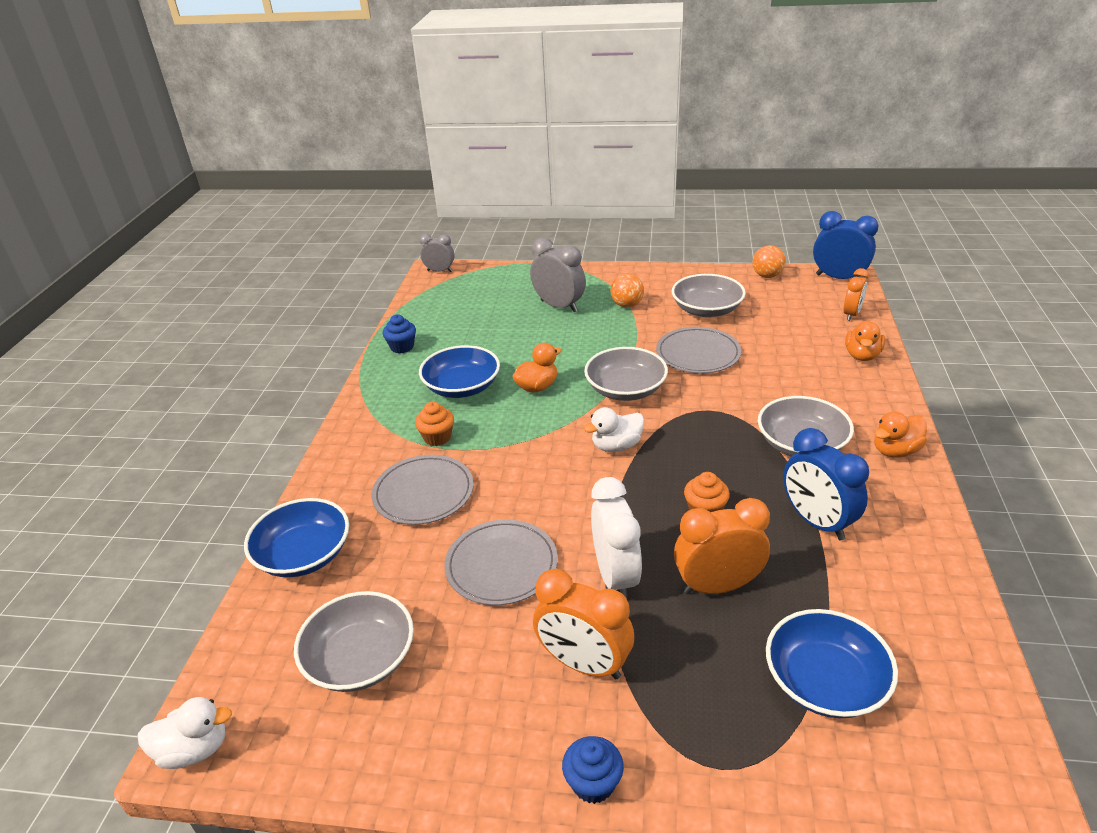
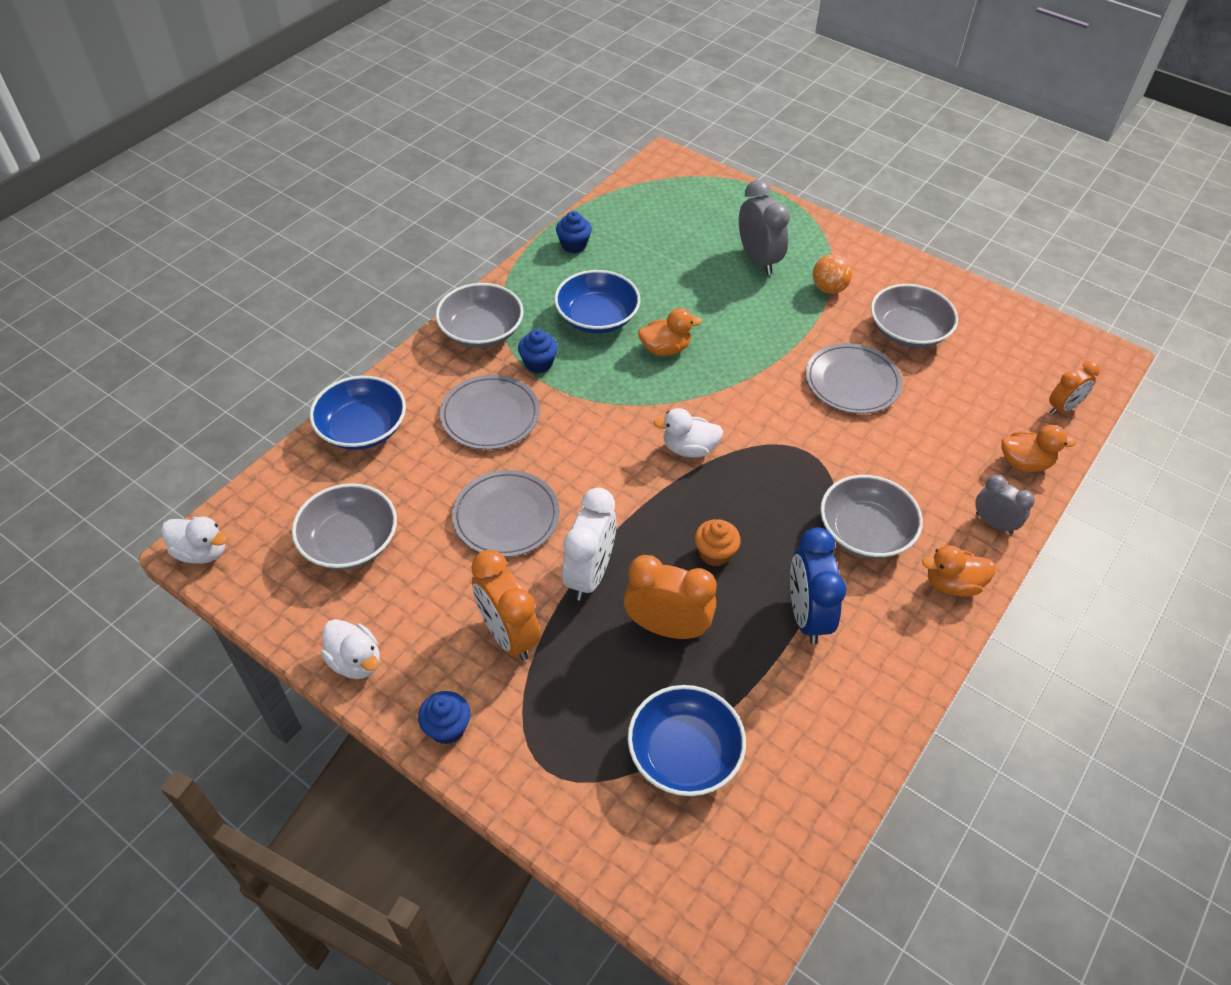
camera: 25 degrees right, 15 degrees up
(437, 437) = (538, 363): orange cupcake -> blue cupcake
(439, 271) = (671, 162): grey clock -> grey clock (993, 523)
(448, 770) = (356, 661): none -> white duck
(625, 389) = (746, 390): grey bowl -> grey bowl (481, 331)
(767, 276) = (1014, 316): orange ball -> none
(838, 278) = (1095, 354): blue clock -> none
(862, 355) = (1024, 463): orange duck -> orange duck turned 135 degrees counterclockwise

